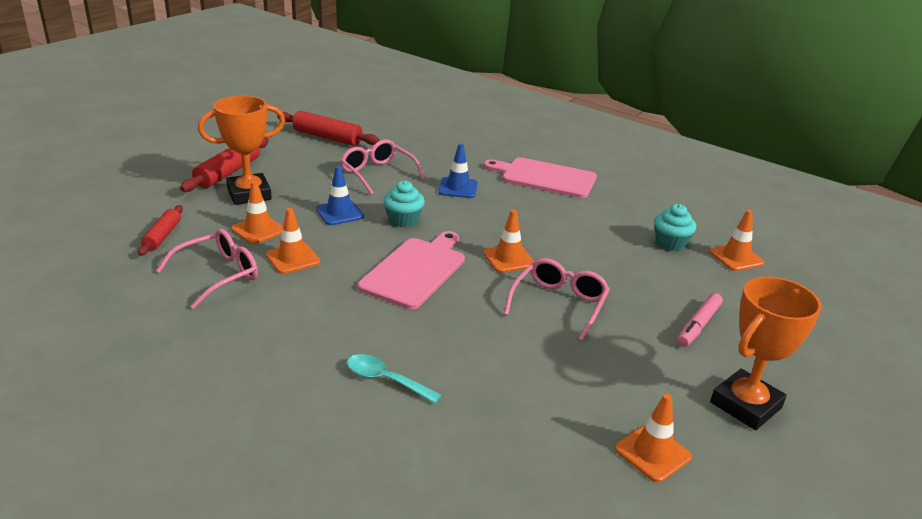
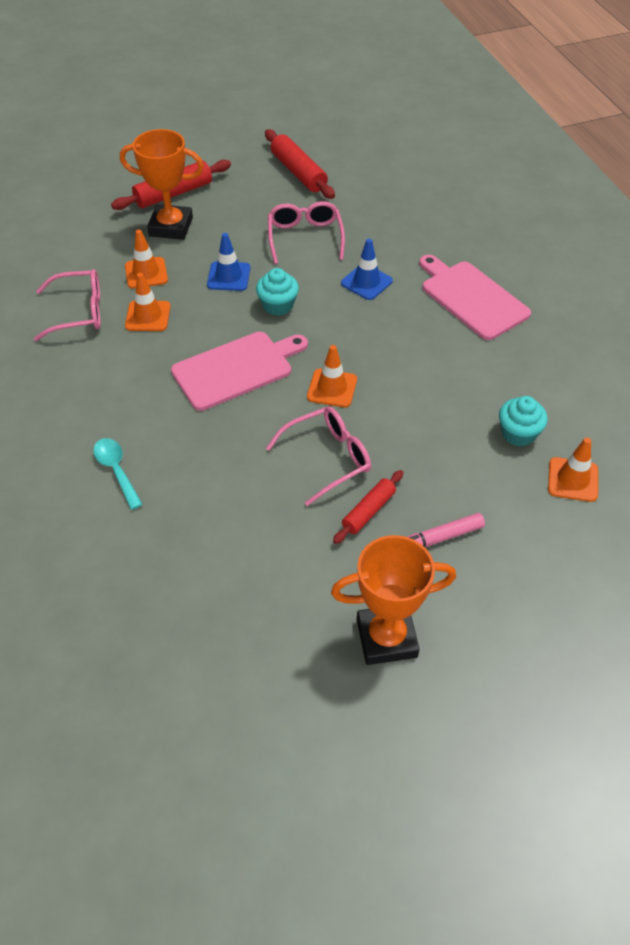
camera: 35 degrees right, 20 degrees up
(162, 236) = (69, 253): red rolling pin -> red rolling pin (368, 511)
(652, 453) = (256, 637): orange traffic cone -> none

